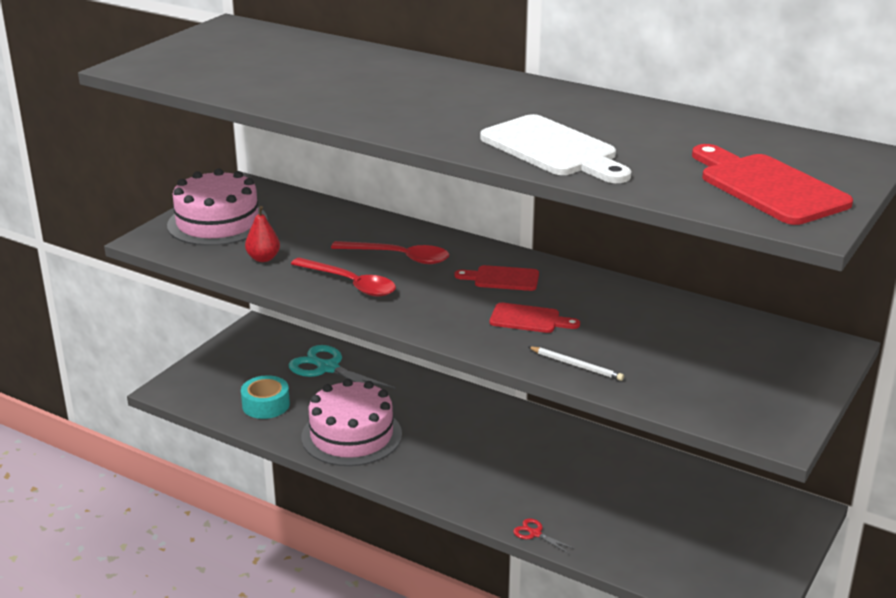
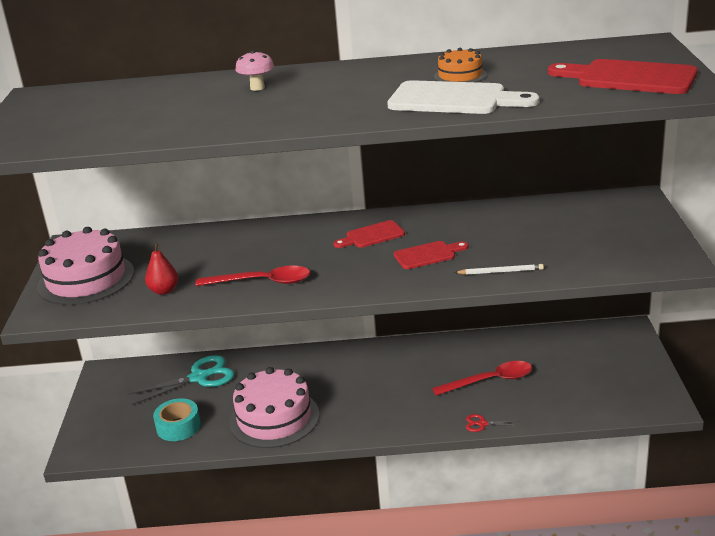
camera: 30 degrees left, 0 degrees up
(327, 368) = (199, 377): turquoise scissors -> turquoise scissors turned 150 degrees clockwise
(399, 257) = (274, 249): red spoon -> red spoon (490, 381)
(406, 77) = (257, 88): none -> pink mushroom
(603, 126) = (460, 75): none -> orange cake

